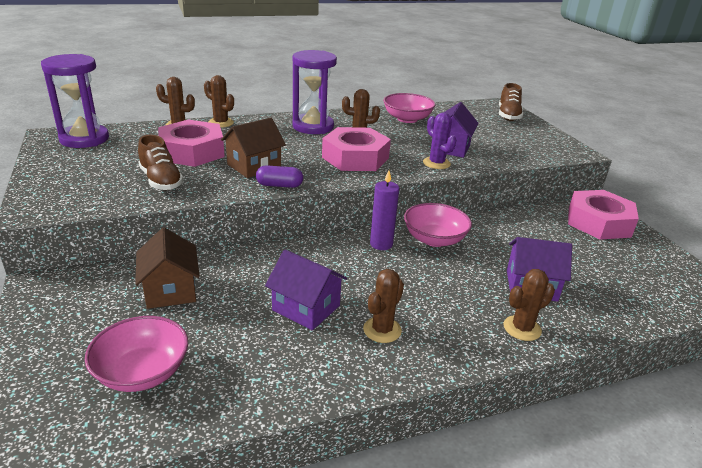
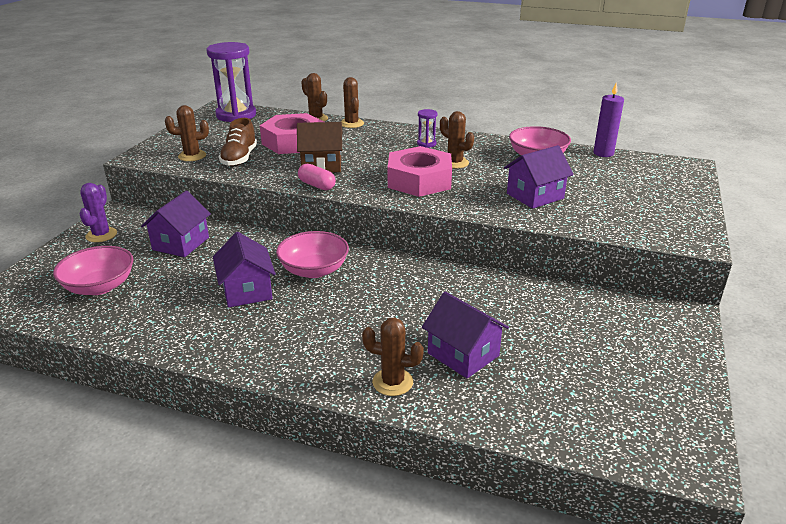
camera: 40 degrees right, 0 degrees up
(171, 290) = (181, 243): brown house -> purple house
(279, 185) = (317, 185): purple capsule -> pink capsule
(313, 126) = (426, 144): purple hourglass -> purple hourglass, size x0.44
(381, 244) = (376, 267): purple candle -> purple candle (603, 153)
(382, 330) = (276, 329): brown cactus -> brown cactus (192, 156)
(434, 239) = (432, 280): pink bowl -> pink bowl (314, 270)
(436, 163) = (492, 206): purple cactus -> purple cactus (101, 235)
(508, 116) = (674, 180): brown shoe -> none
(598, 222) = (653, 331): pink nut -> none

